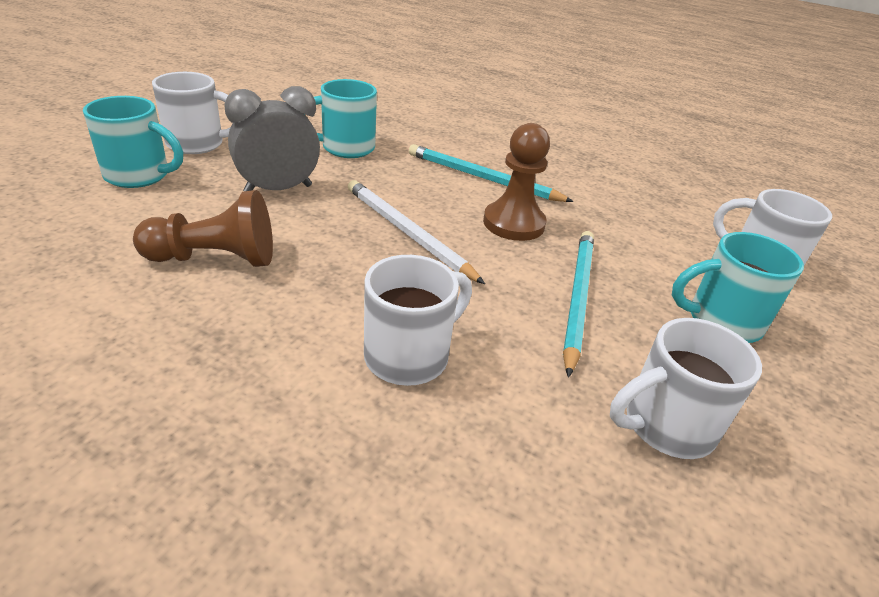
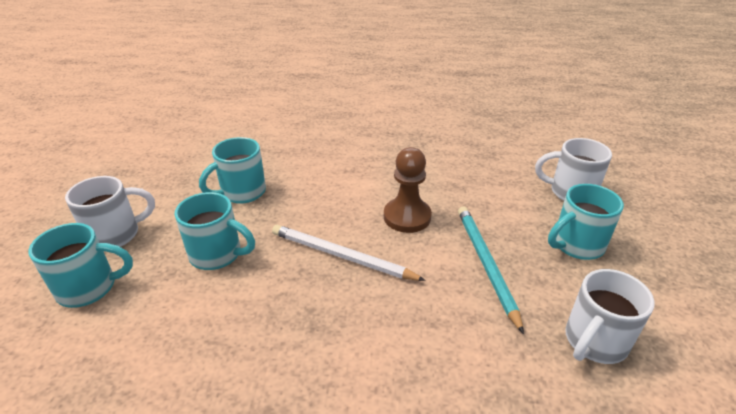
camera: 20 degrees left, 0 degrees up
(215, 259) = (216, 343): brown pawn -> none
(278, 189) = (217, 254): grey clock -> turquoise mug
(409, 356) = (414, 364): white mug -> none
(483, 178) = (361, 183): turquoise pencil -> none

